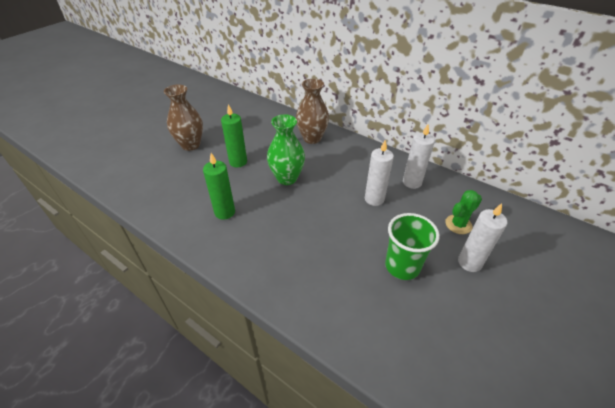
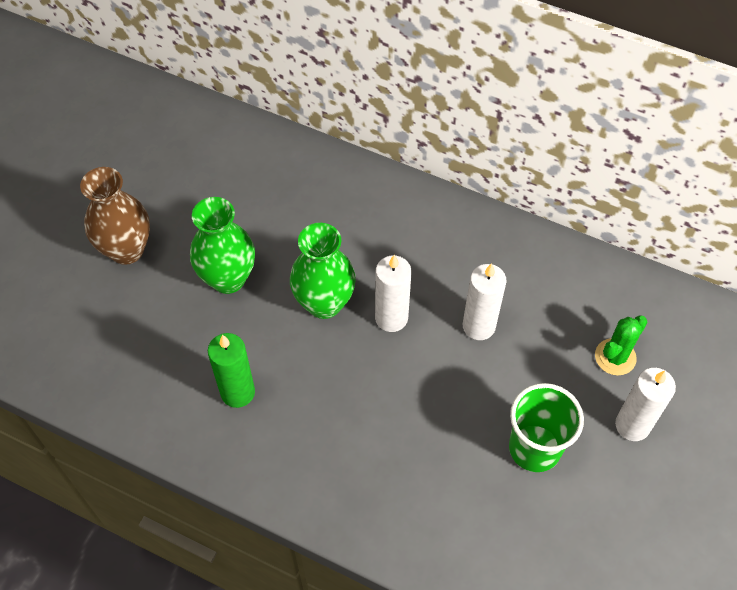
camera: 10 degrees left, 15 degrees up
(238, 162) = (228, 278): green candle -> green vase
(312, 138) = (349, 200): brown vase -> none
(412, 182) = (537, 280): white candle -> white candle (391, 318)

